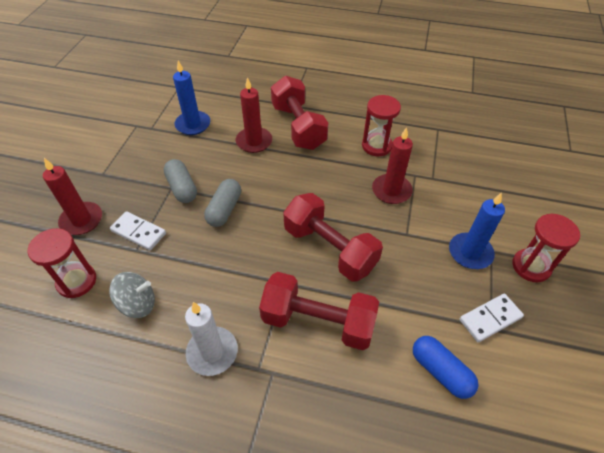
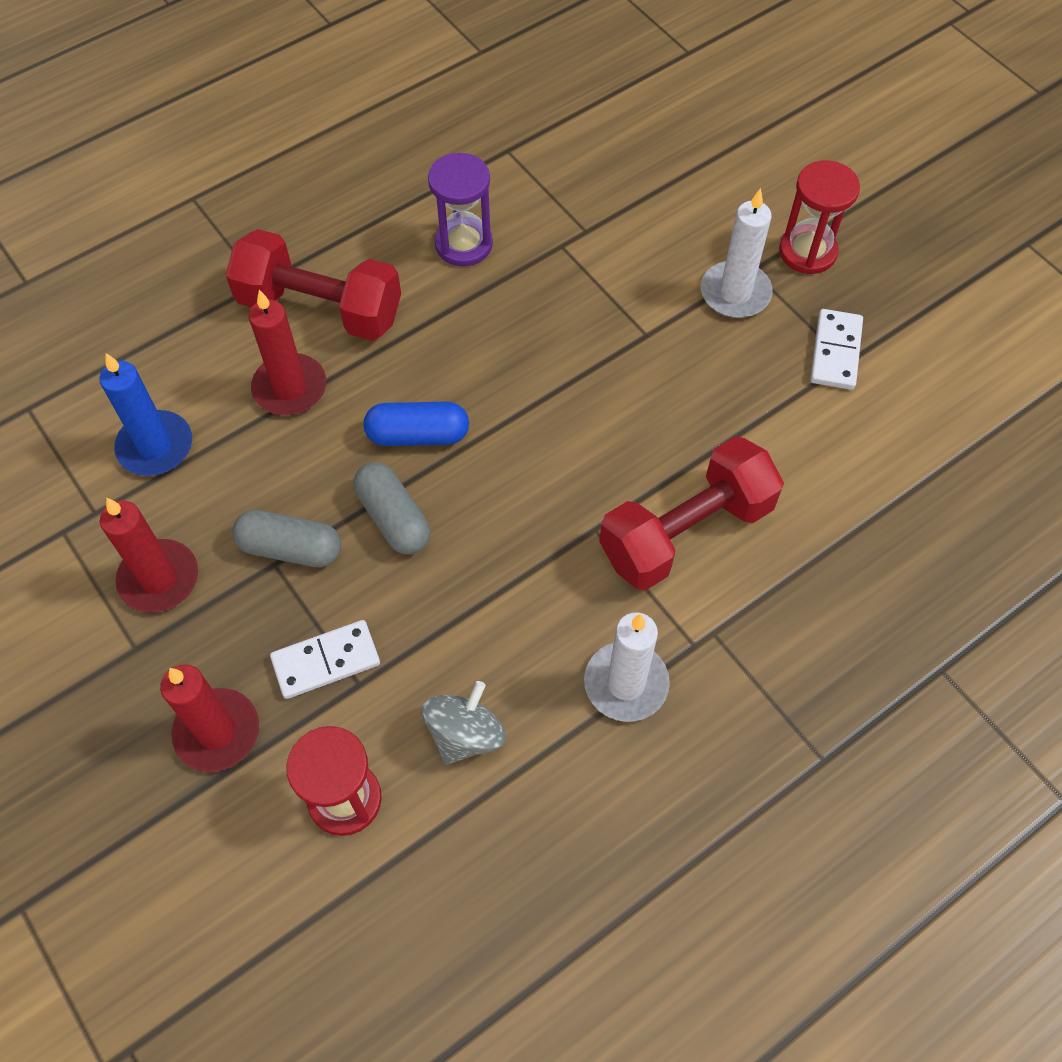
camera: 50 degrees left, 10 degrees up
(330, 248) = (588, 437): red dumbbell -> none
(377, 146) = (463, 244): red hourglass -> purple hourglass
(391, 191) = (561, 293): red candle -> red candle (159, 578)
(440, 371) = (855, 455): blue capsule -> blue capsule (418, 435)
(470, 252) = (735, 293): blue candle -> white candle

